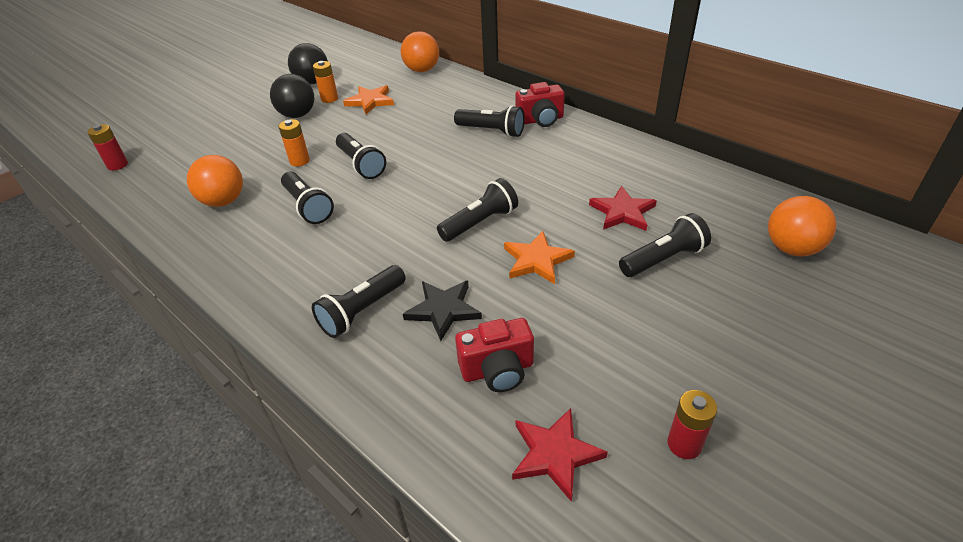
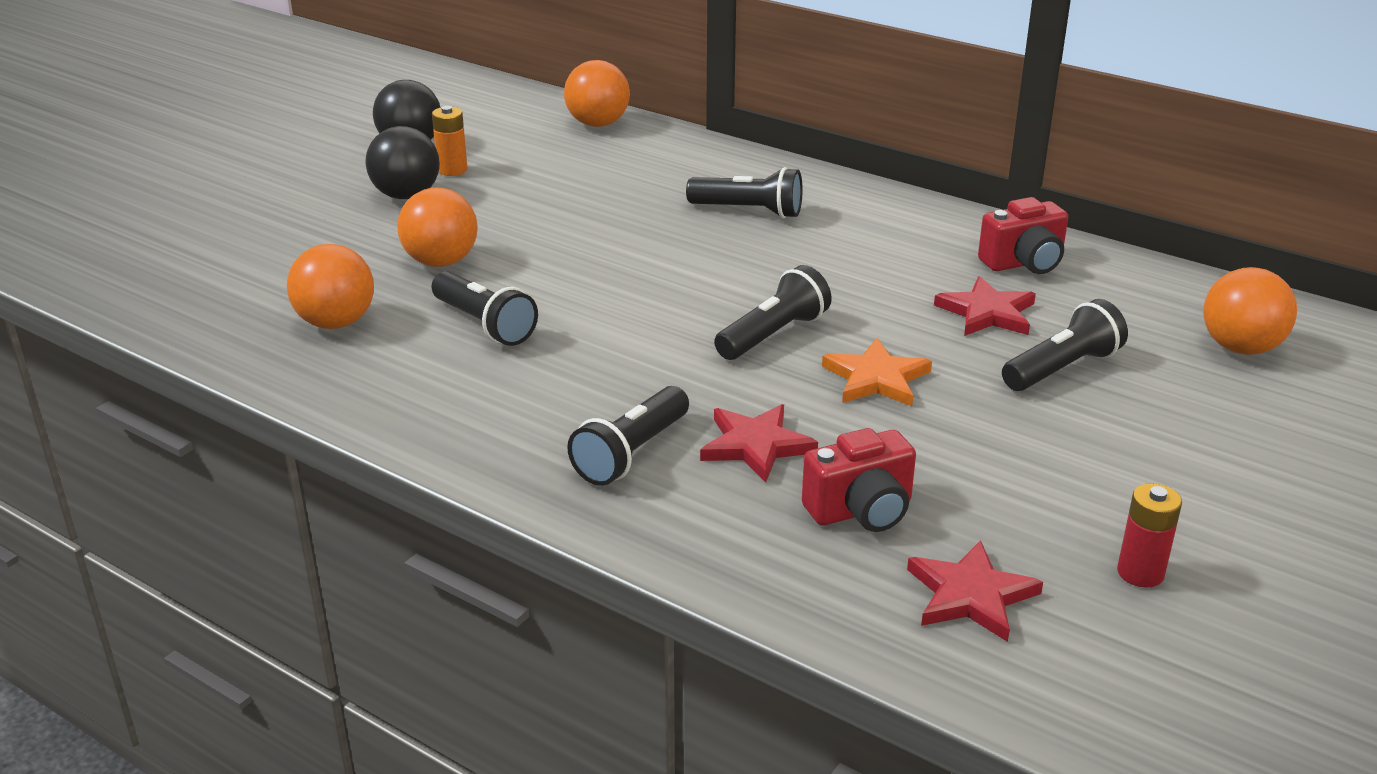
camera: 10 degrees left, 10 degrees down
(117, 165) = (115, 277): red battery -> none
(299, 161) = (441, 262): orange battery -> orange ball
(361, 165) = (549, 264): black flashlight -> none
(370, 101) = (526, 172): orange star -> none
(443, 310) = (756, 445): black star -> red star
(540, 120) = (823, 193): red camera -> red camera (1024, 263)

